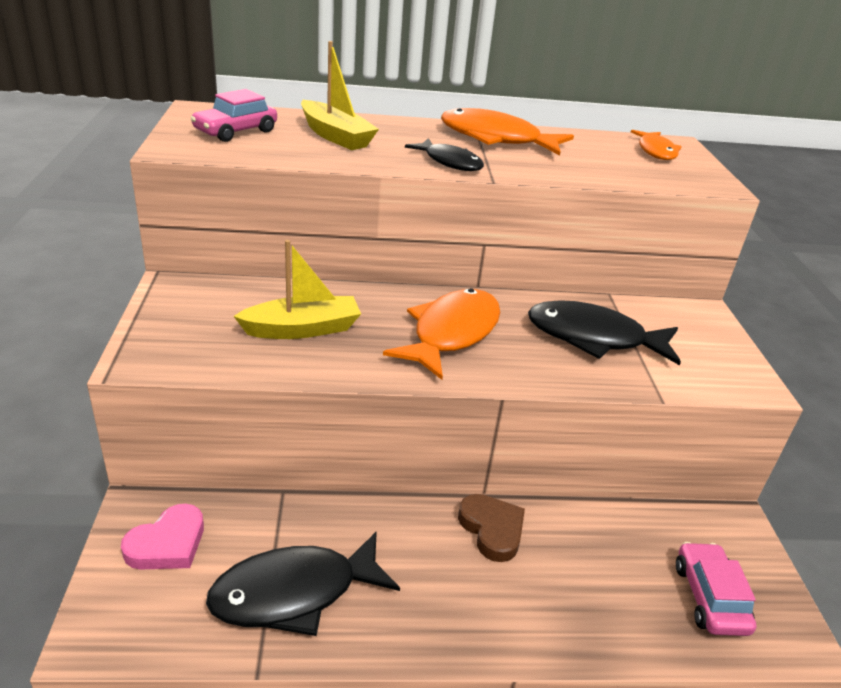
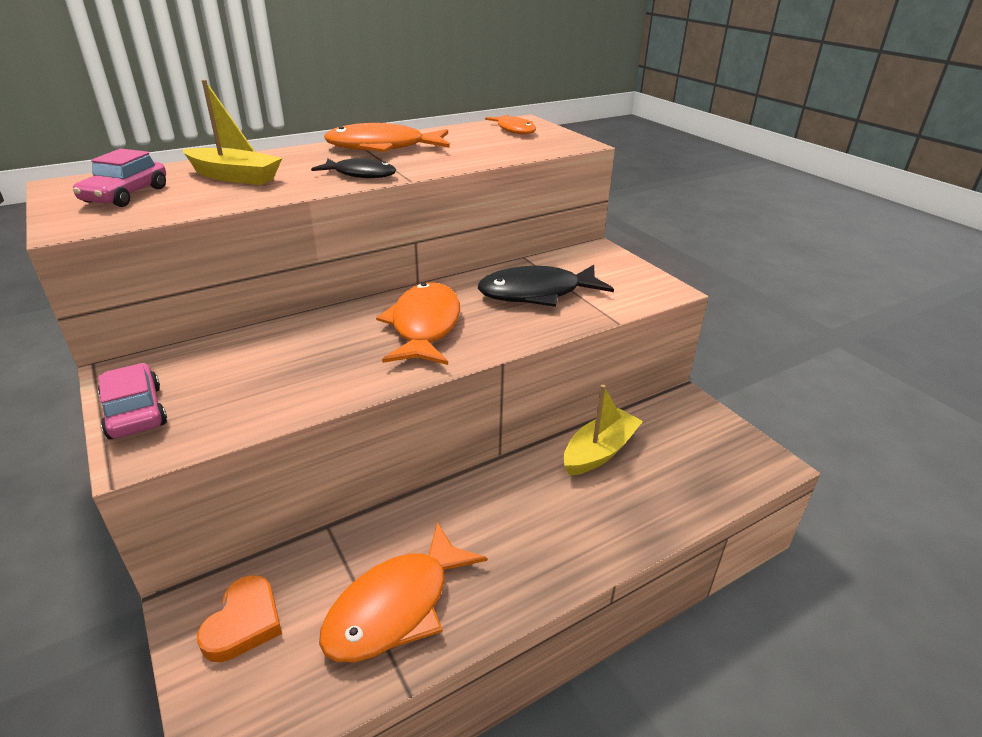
camera: 25 degrees left, 0 degrees up
(167, 544) = (244, 623): pink heart -> orange heart
(294, 593) = (396, 607): black fish -> orange fish
(302, 329) = (288, 367): yellow boat -> yellow boat (599, 452)
(492, 529) = (524, 480): brown heart -> none
(709, 597) = (703, 460): pink car -> pink car (135, 412)

